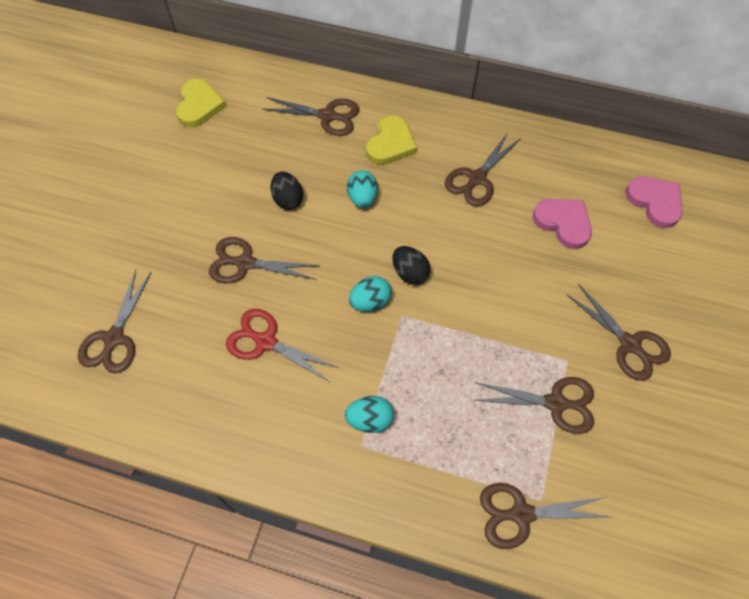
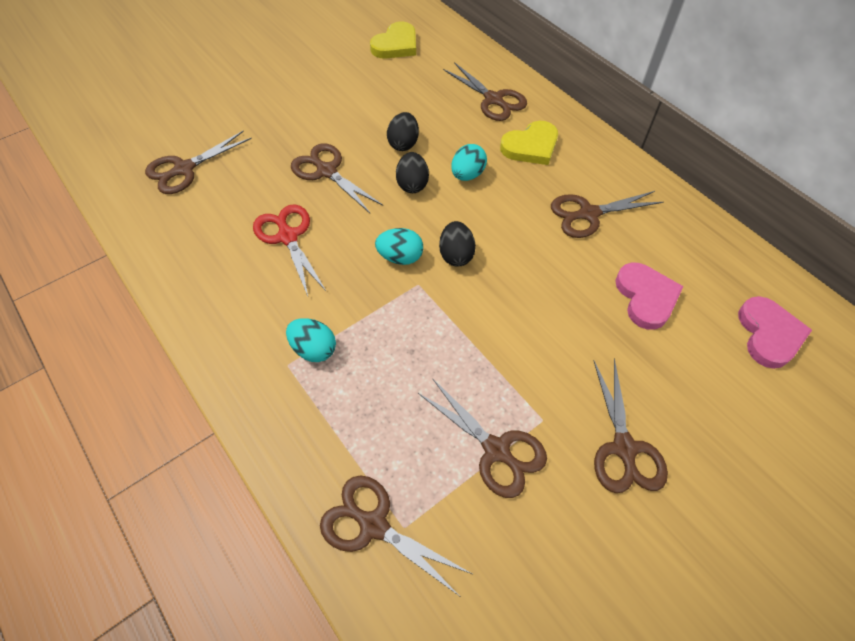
camera: 35 degrees right, 5 degrees down
(326, 233) = (412, 184): none -> black egg

